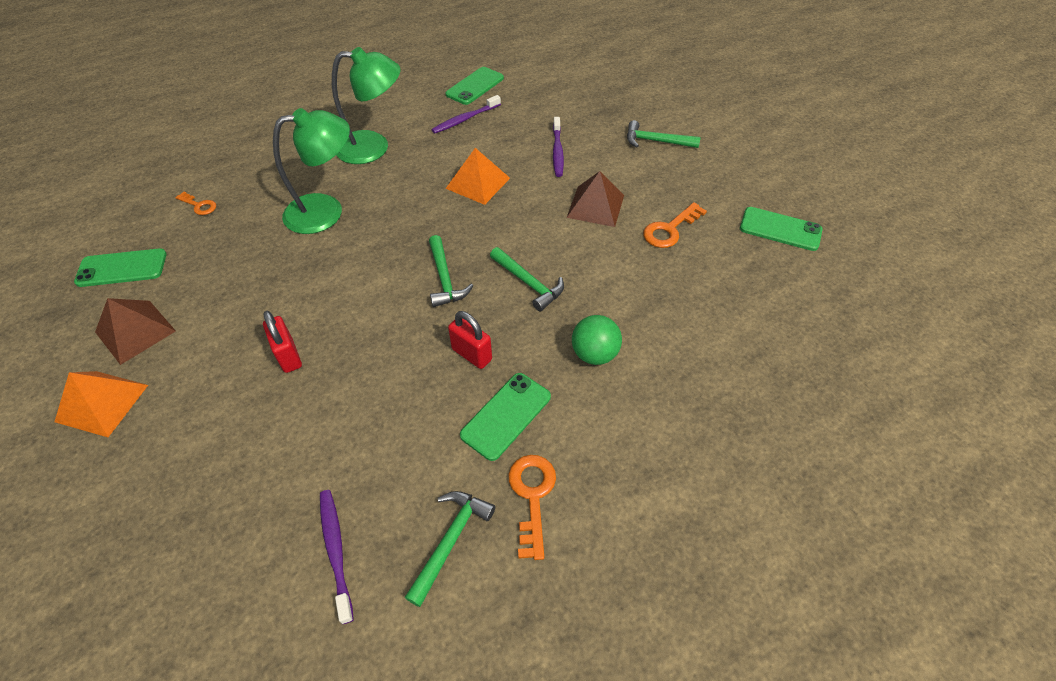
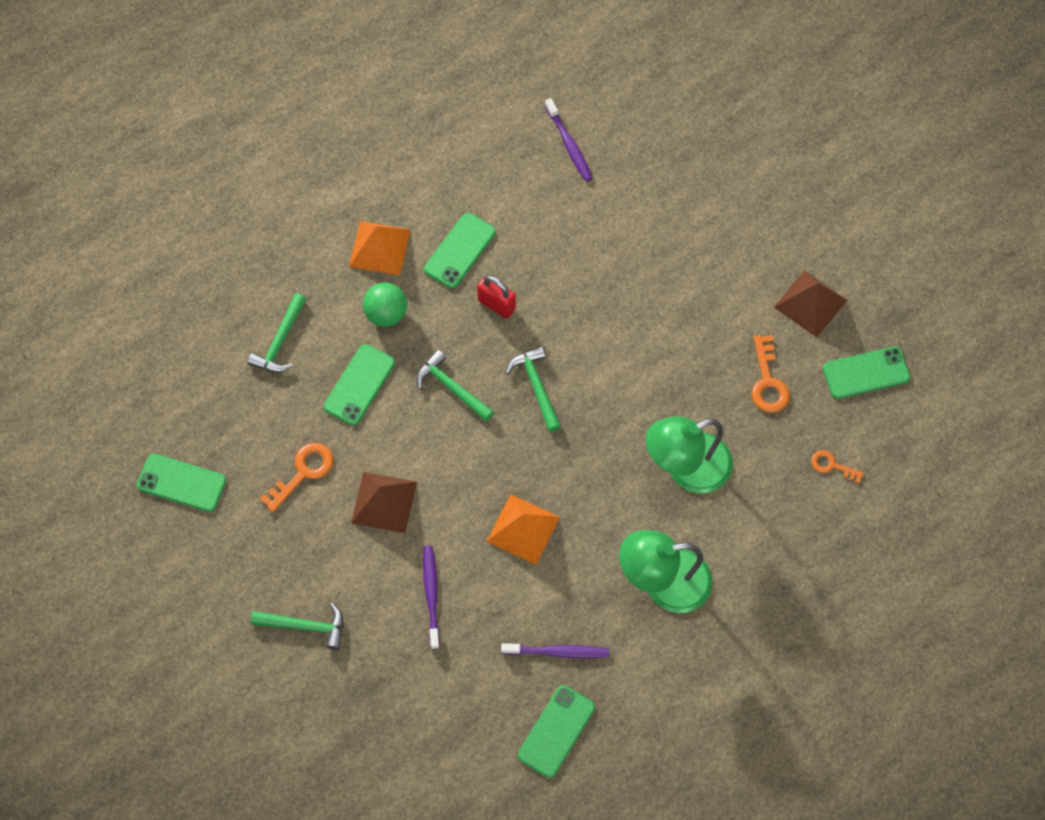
camera: 175 degrees right, 15 degrees up
(102, 403) = (799, 235): orange pyramid -> orange pyramid (380, 248)
(289, 356) = (660, 290): red padlock -> none
(450, 541) = (489, 156): green hammer -> green hammer (280, 341)
(465, 119) = (558, 652): purple toothbrush -> purple toothbrush turned 45 degrees clockwise
(532, 496) = (433, 190): orange key -> orange key (768, 381)
(621, 291) = (359, 385): none -> green phone

